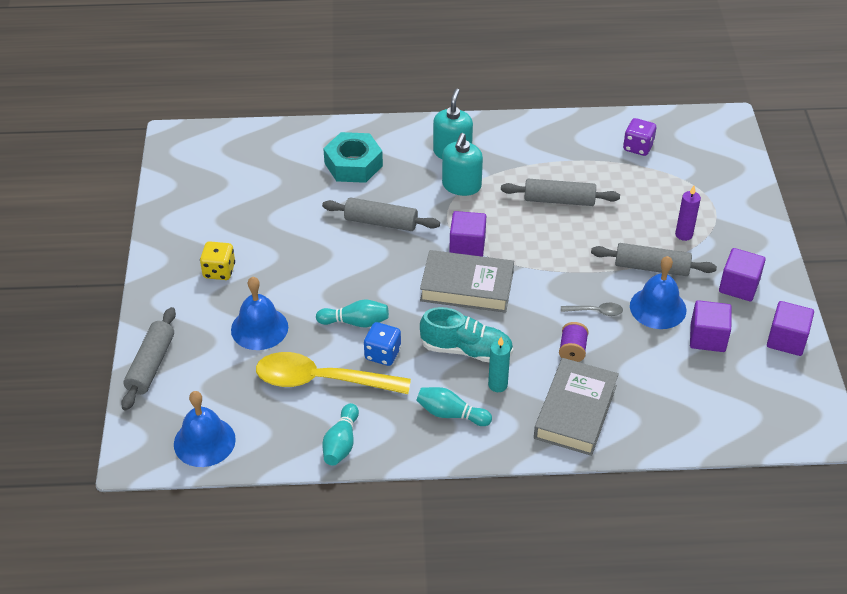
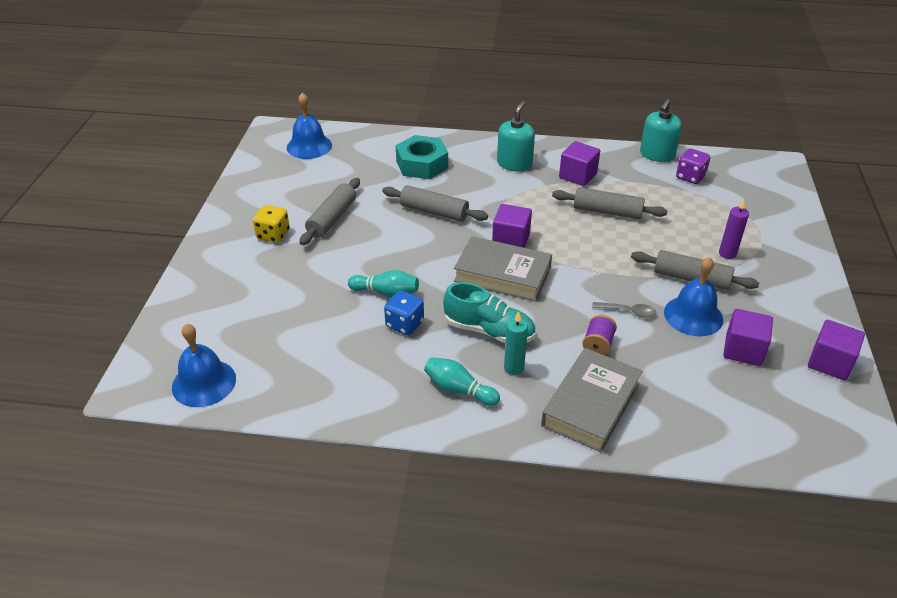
camera: 10 degrees right, 5 degrees down
(151, 365) = (180, 306): grey rolling pin -> grey rolling pin (332, 218)
(259, 328) = (293, 287): blue bell -> blue bell (309, 146)
(321, 380) = (337, 341): yellow spoon -> none
(341, 443) = (339, 403): turquoise bowling pin -> none
(461, 185) = (517, 190): turquoise soap dispenser -> turquoise soap dispenser (657, 155)
(739, 286) = (781, 306): purple cube -> purple cube (577, 176)

